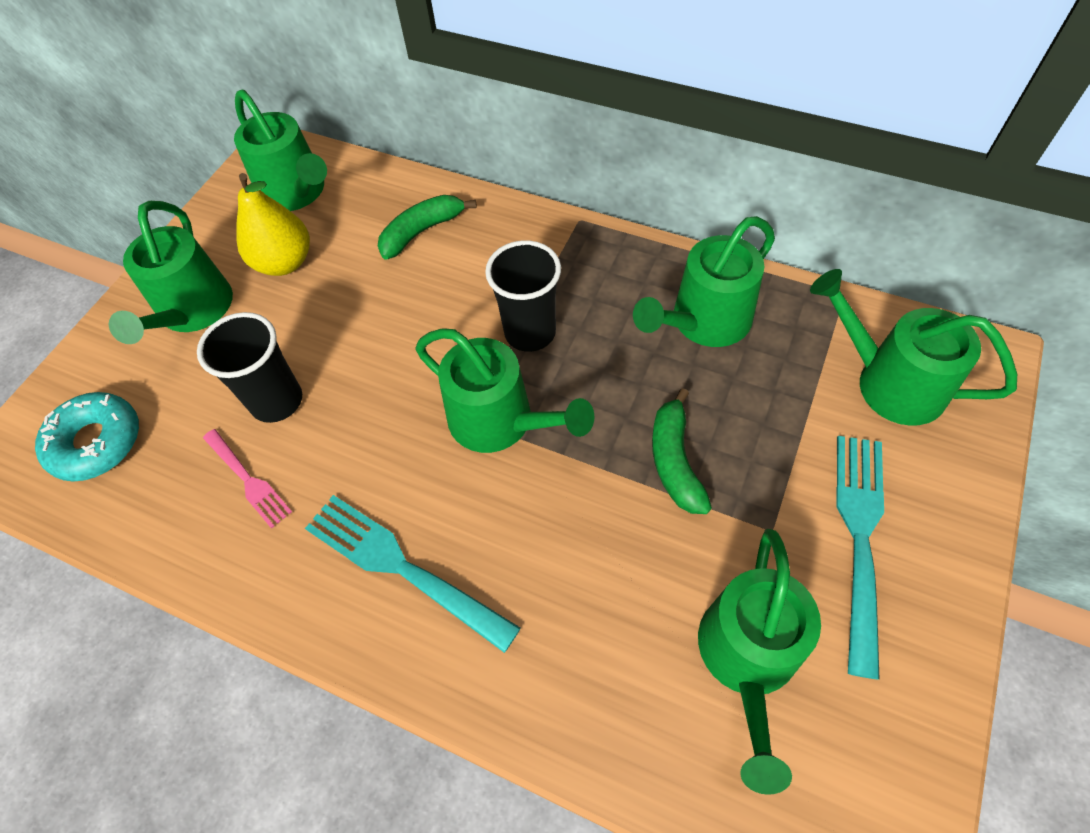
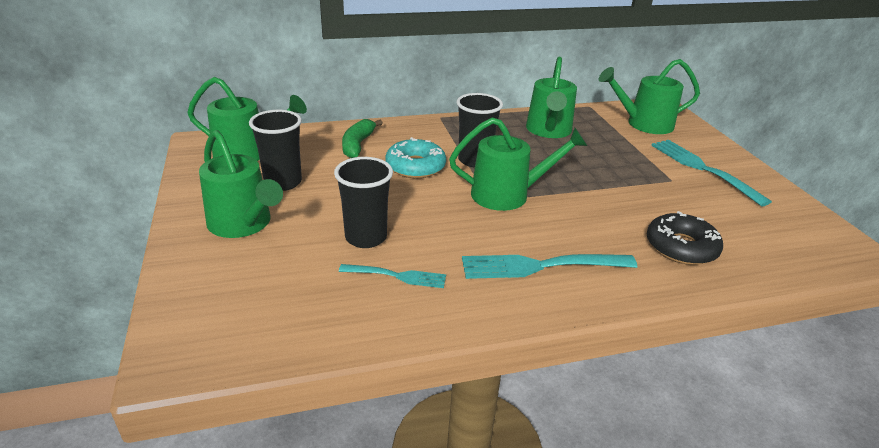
camera: 45 degrees left, 25 degrees down
(96, 442) = (253, 310): turquoise donut -> turquoise donut (415, 166)
(247, 479) = (396, 276): pink fork -> turquoise fork
(284, 262) = (283, 182): yellow pear -> black cup
(613, 660) = (681, 247): none -> black donut
(675, 461) = (604, 176): green banana -> none
(747, 660) = (725, 221): green watering can -> none

